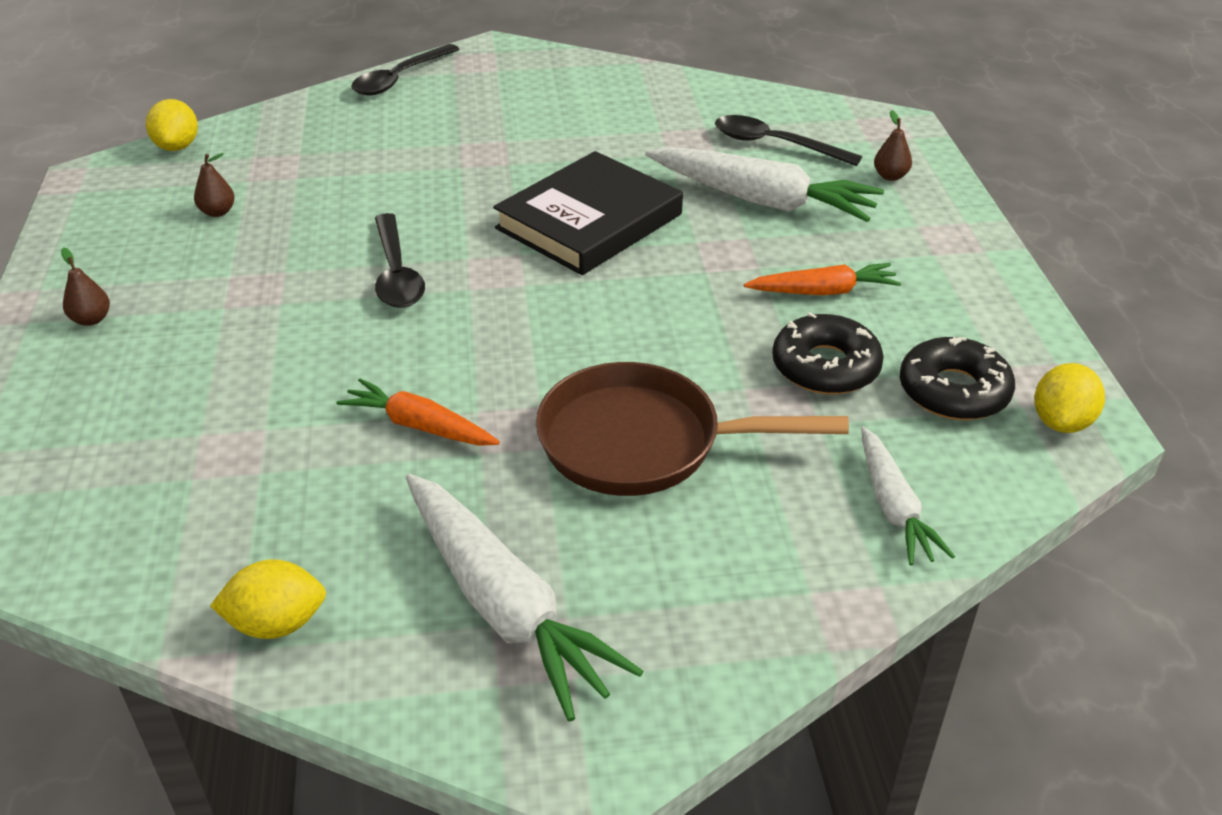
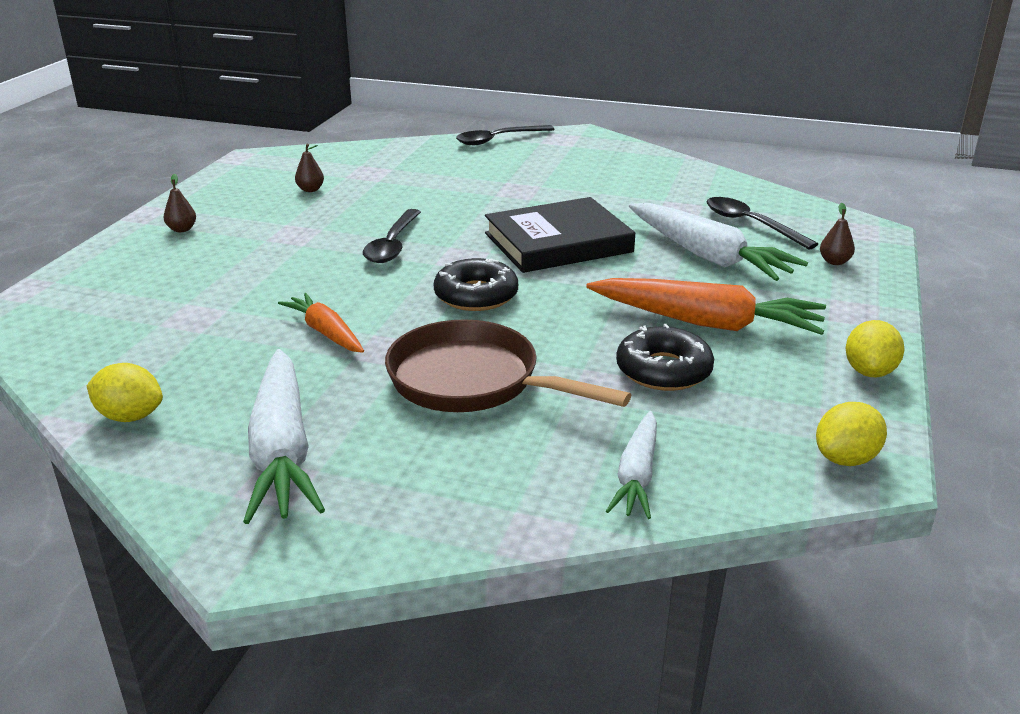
camera: 25 degrees right, 10 degrees down
(177, 146) = (319, 152): yellow lemon -> yellow lemon (869, 371)
(823, 291) = (706, 323): orange carrot -> orange carrot, size x1.73
(953, 391) = (762, 413): black donut -> black donut (476, 295)

